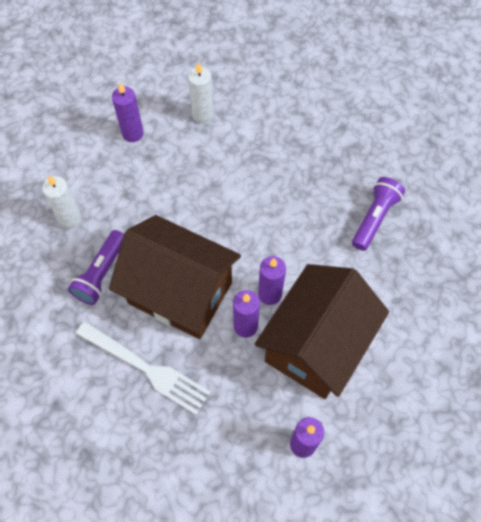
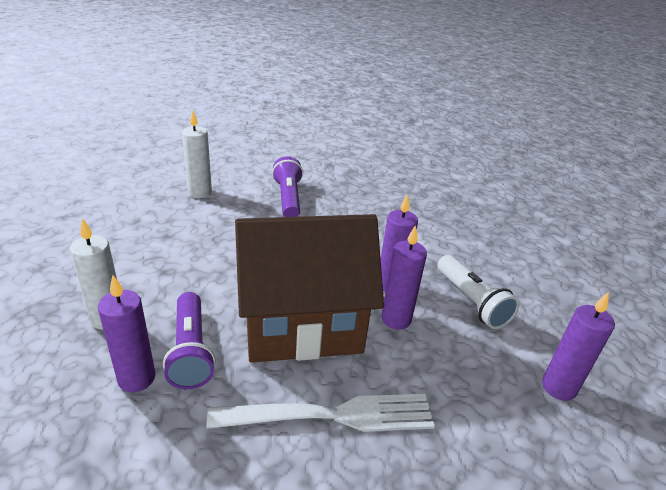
camera: 40 degrees left, 30 degrees down
(132, 133) = (134, 226): purple candle -> purple candle (136, 378)
(316, 345) = (472, 301): brown house -> white flashlight
(374, 218) = (414, 203): purple flashlight -> purple flashlight (288, 198)

